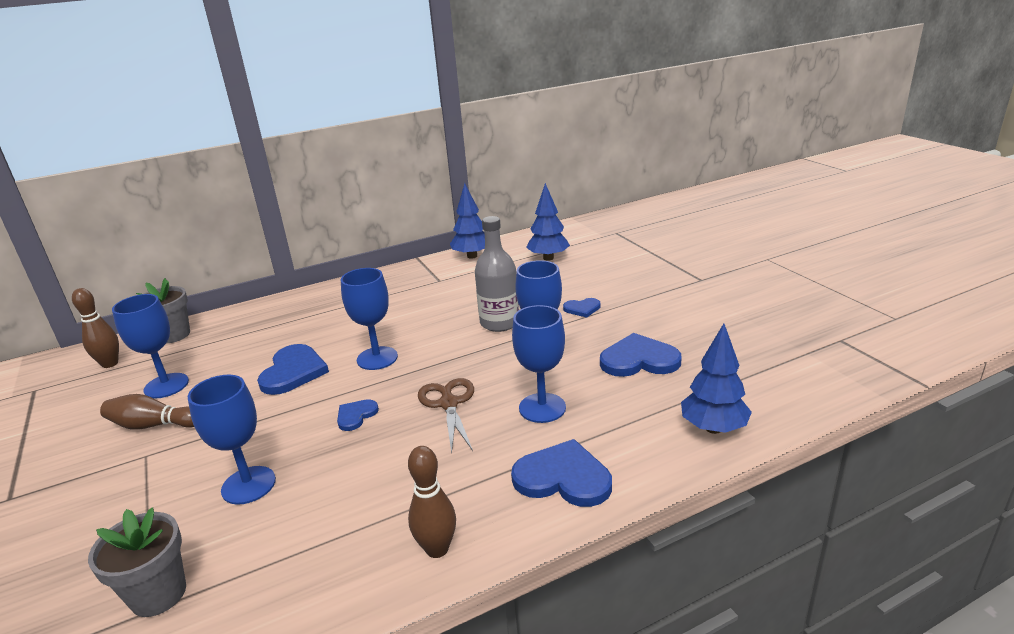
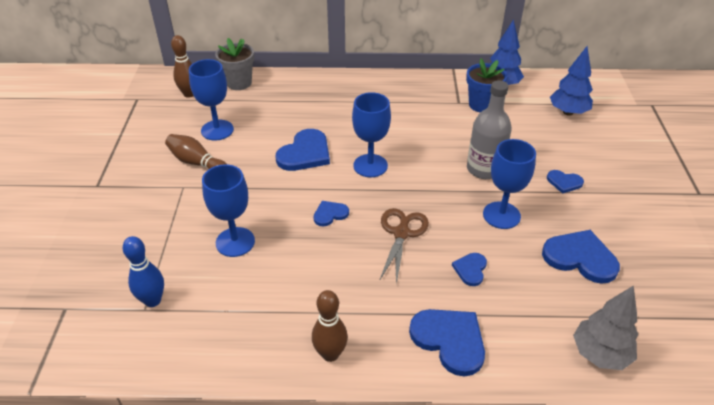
camera: 25 degrees right, 15 degrees up
(158, 594) = (153, 300): grey flower pot -> blue bowling pin
(463, 276) = (481, 105): none -> blue flower pot
(542, 408) = (470, 269): blue goblet -> blue heart
(713, 428) = (600, 354): blue tree -> grey tree

